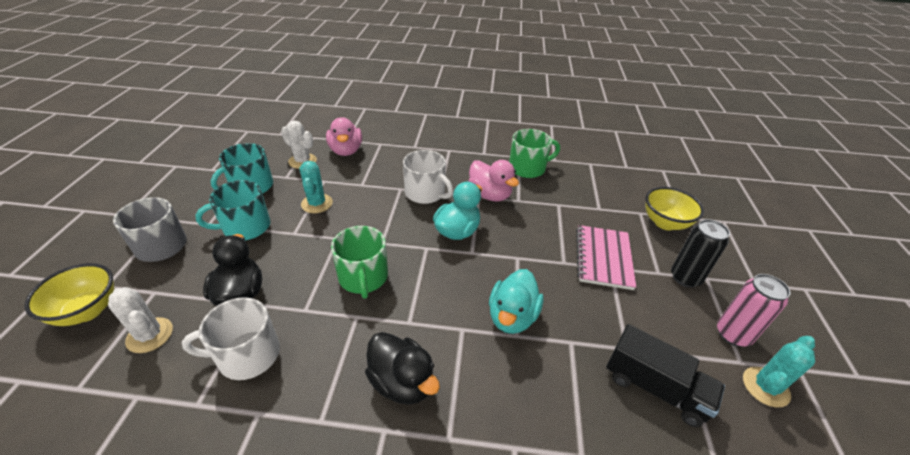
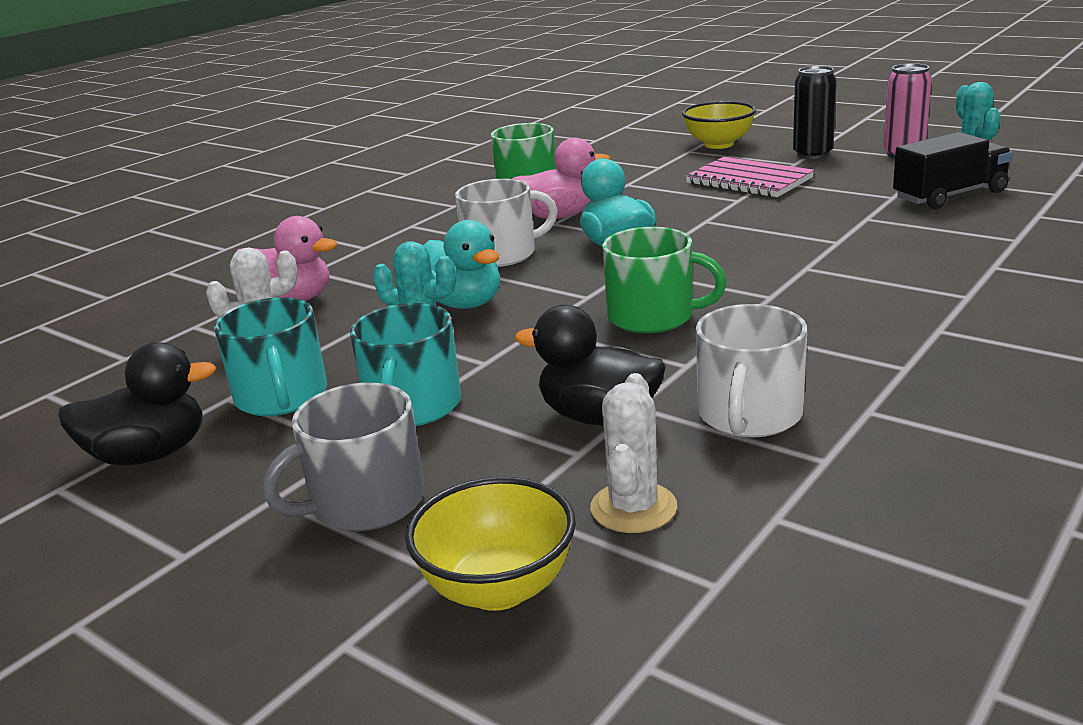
camera: 55 degrees left, 15 degrees down
(150, 335) = (633, 508): white cactus -> white cactus turned 60 degrees counterclockwise
(402, 382) = (870, 311): black duck -> black duck (149, 455)
(512, 317) = (806, 239): turquoise duck -> turquoise duck (464, 303)

